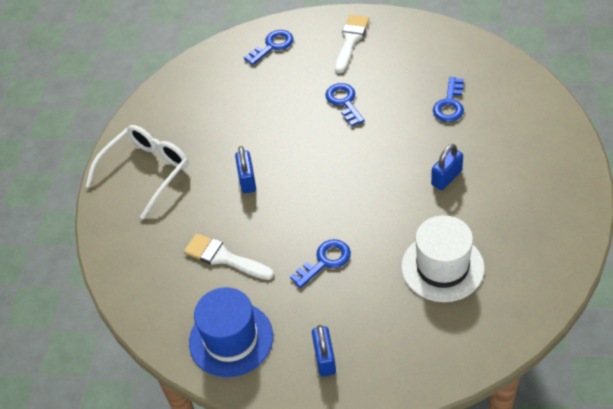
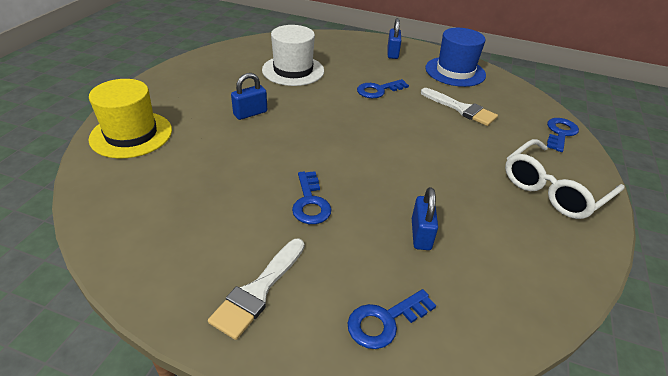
camera: 175 degrees left, 10 degrees down
(247, 180) = (438, 155): blue padlock -> blue padlock (421, 234)
(450, 104) = (195, 168): blue key -> blue key (560, 133)
(532, 119) = (131, 134): none -> yellow hat

